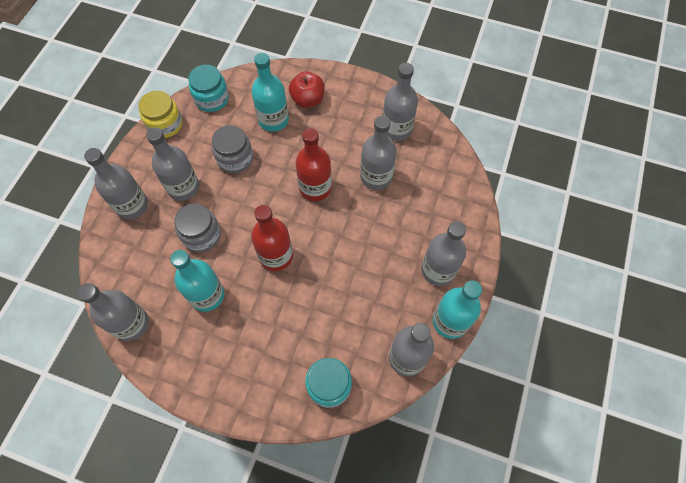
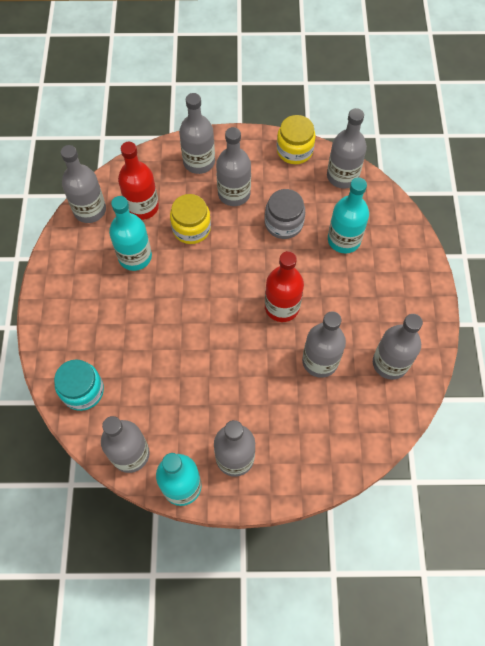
camera: 70 degrees right, 0 degrees up
(201, 235) = (191, 228): grey jar -> yellow jar
(212, 99) = (342, 176): turquoise jar -> grey bottle
(276, 256) = (194, 299): red bottle -> red bottle (142, 207)
(308, 100) = (384, 262): red apple -> none

